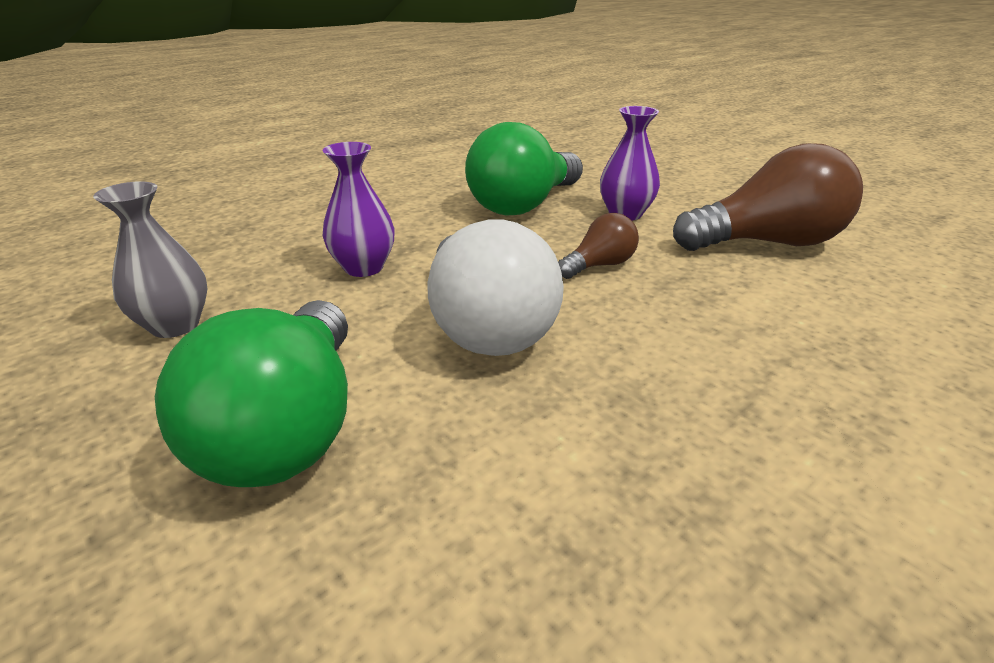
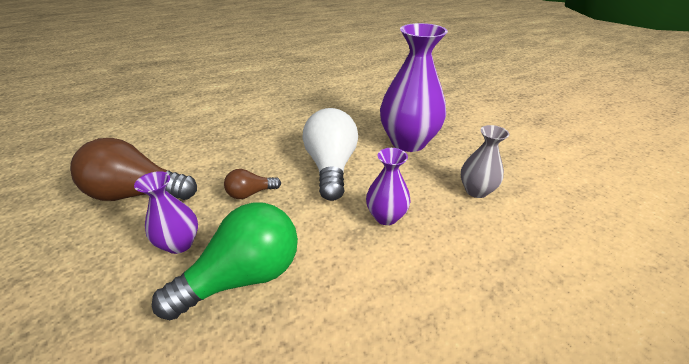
camera: 165 degrees left, 5 degrees up
(289, 428) = (408, 142): green light bulb -> purple vase

